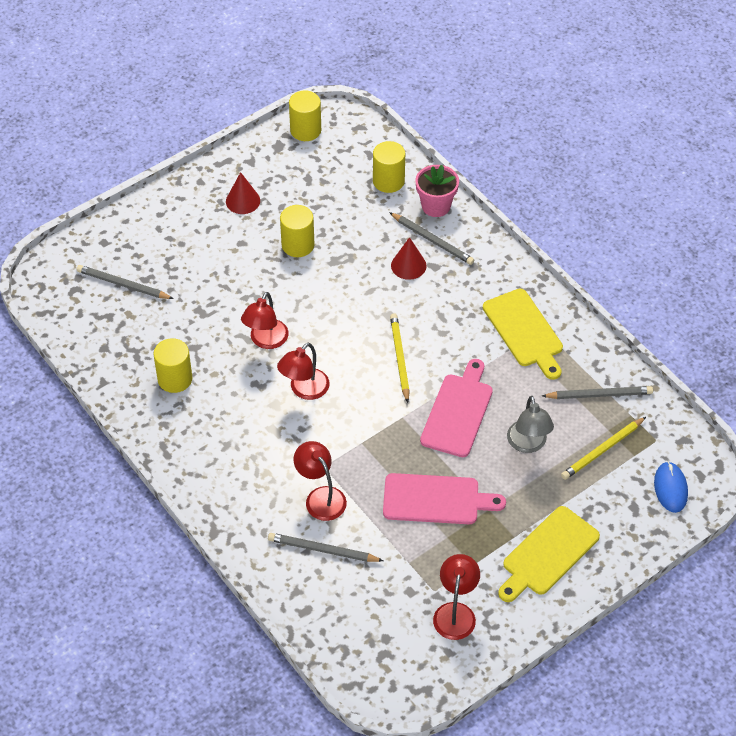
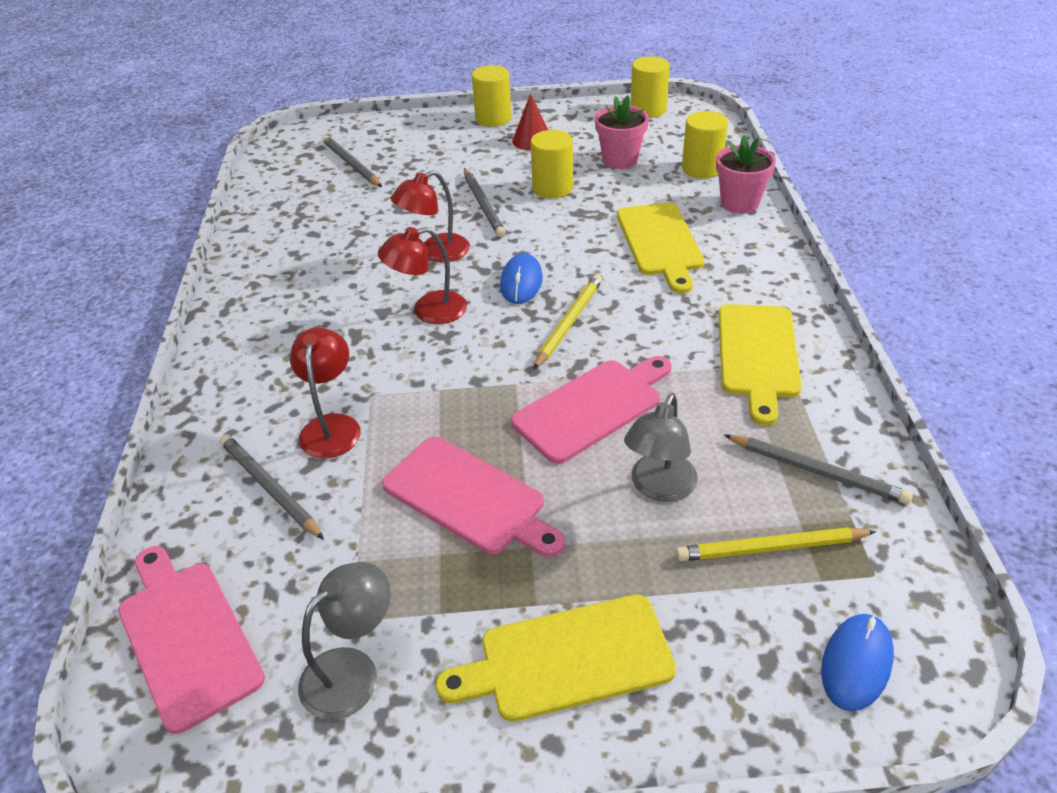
camera: 35 degrees right, 10 degrees down
(175, 379) = (310, 251): yellow cylinder -> yellow cylinder (493, 118)
(324, 196) = (620, 160): none -> pink flower pot
(344, 340) = (521, 282): none -> blue mouse
(361, 642) = (187, 637): none -> pink cutting board
(408, 265) = (660, 242): red cone -> yellow cutting board
(432, 240) = (709, 230): grey pencil -> grey pencil (483, 204)
(455, 612) = (352, 671): red lamp -> grey lamp

